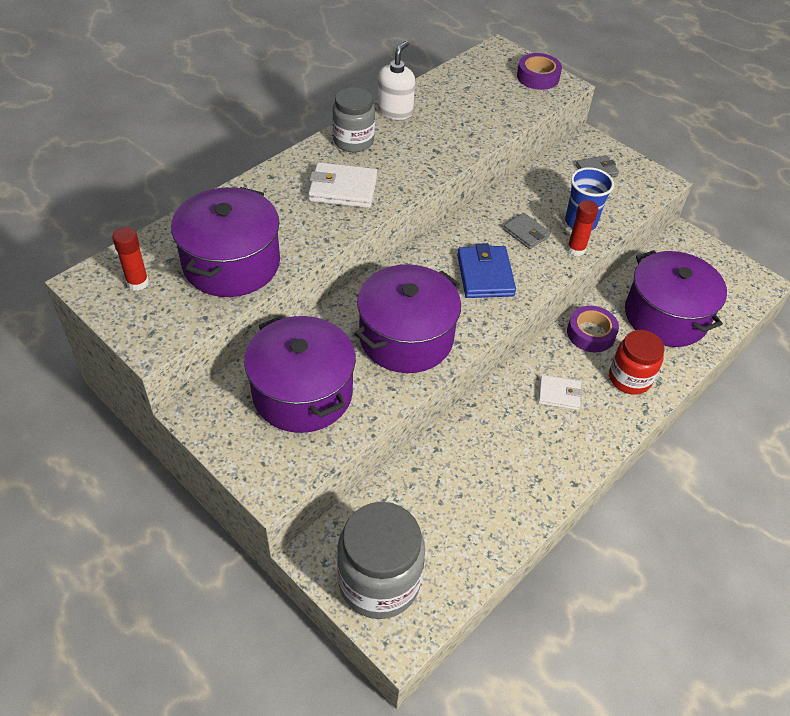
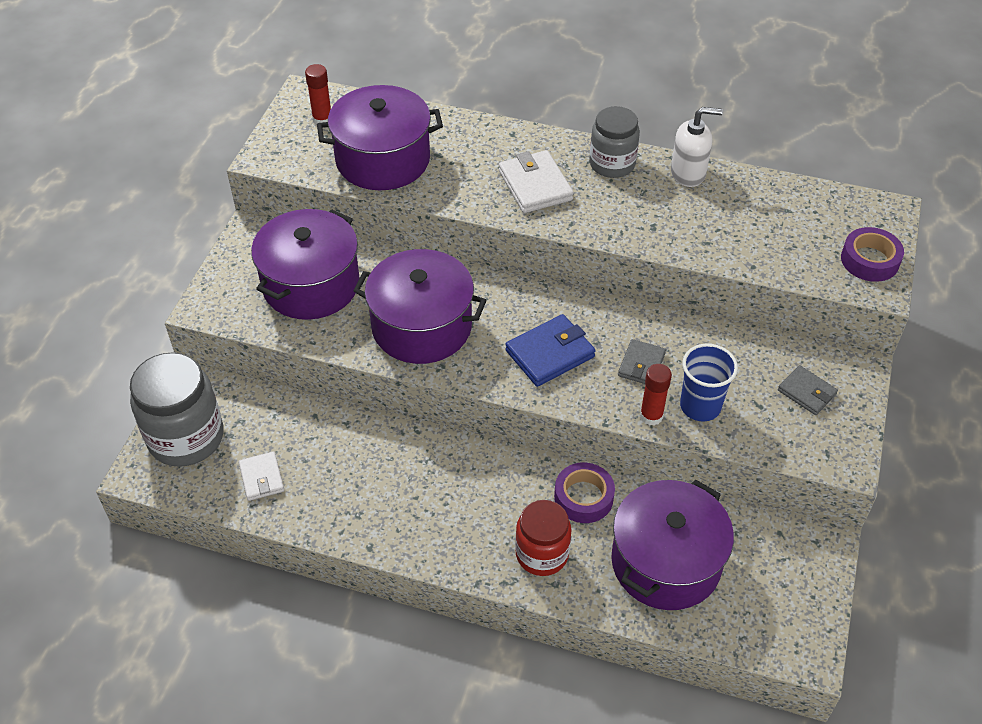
camera: 65 degrees right, 0 degrees up
(559, 394) = (476, 497): white wallet -> white wallet (261, 478)

